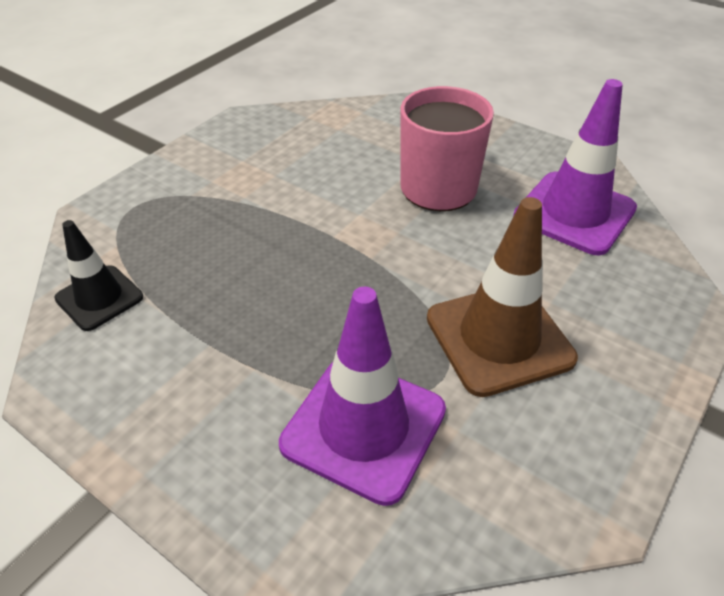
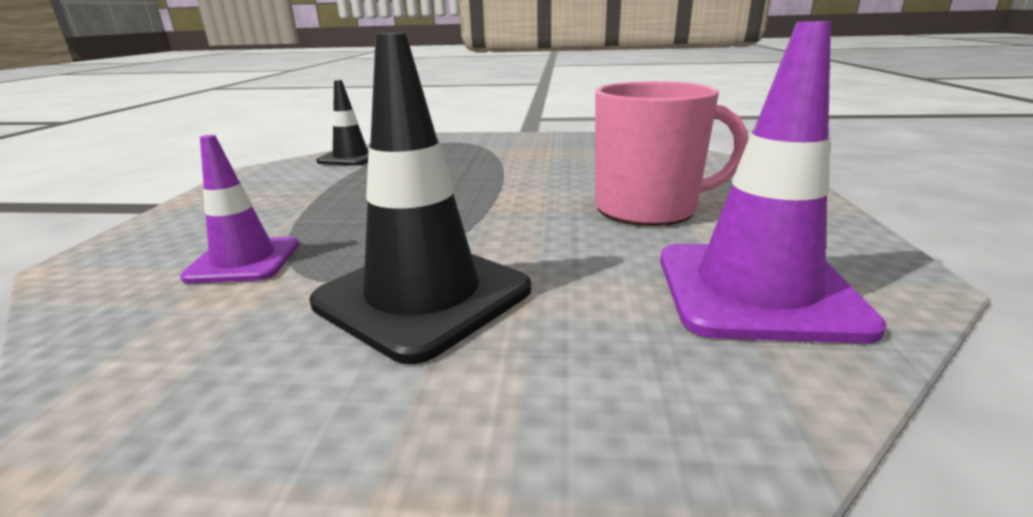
camera: 60 degrees right, 20 degrees down
(363, 427) = (244, 261): purple traffic cone -> purple traffic cone, size x0.60
(499, 338) = (423, 296): brown traffic cone -> black traffic cone

